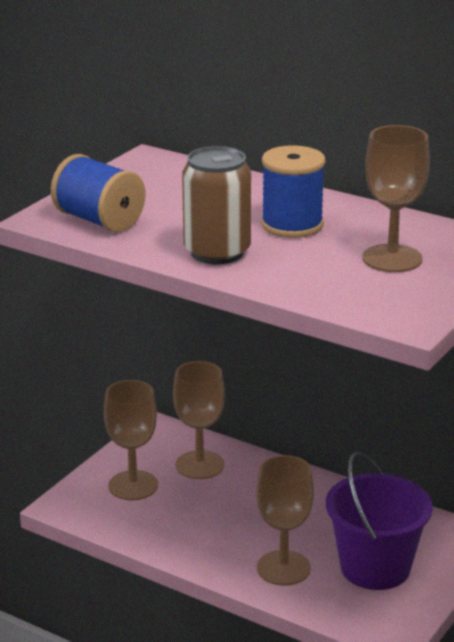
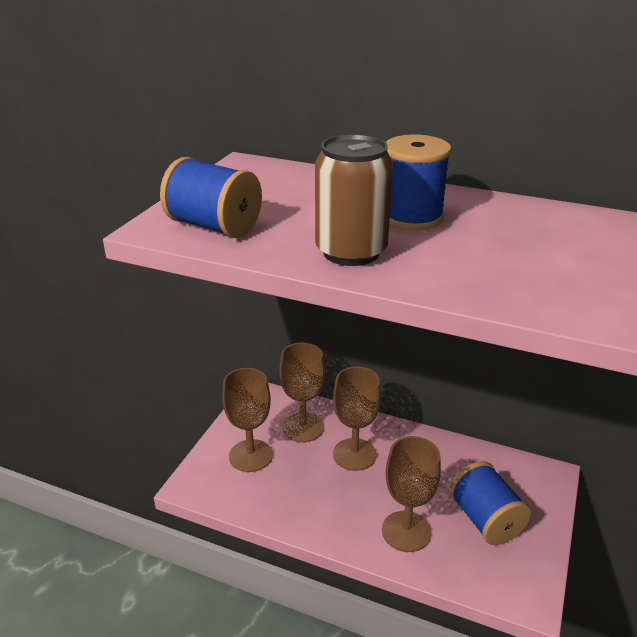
camera: 10 degrees left, 5 degrees up
(375, 568) = (485, 519): purple bucket -> blue spool
(392, 258) = (532, 245): brown goblet -> brown goblet (354, 454)

